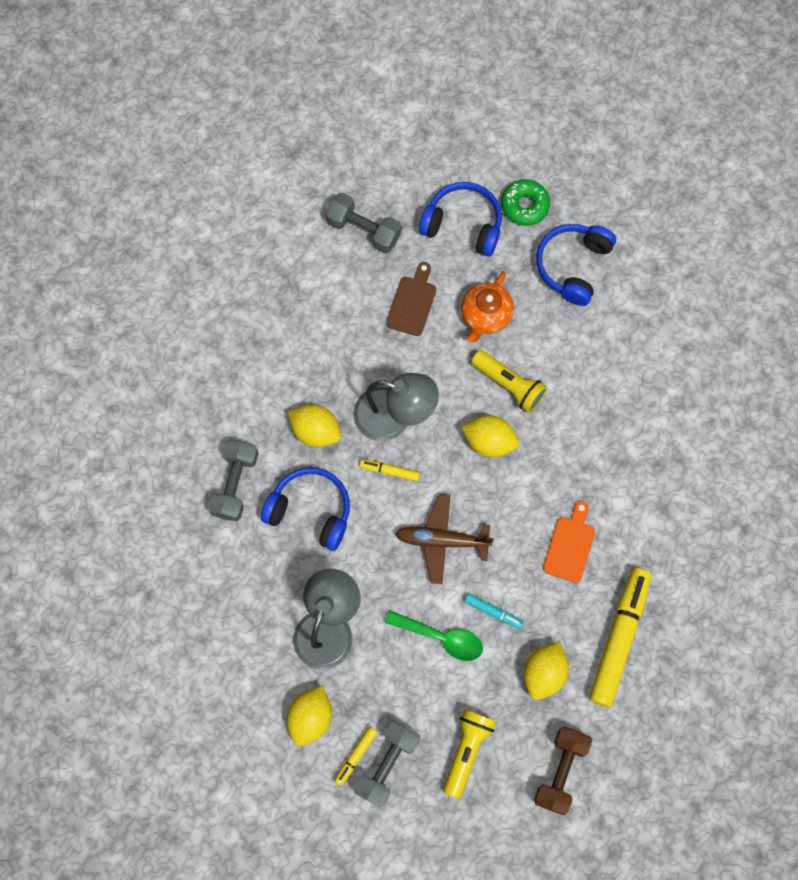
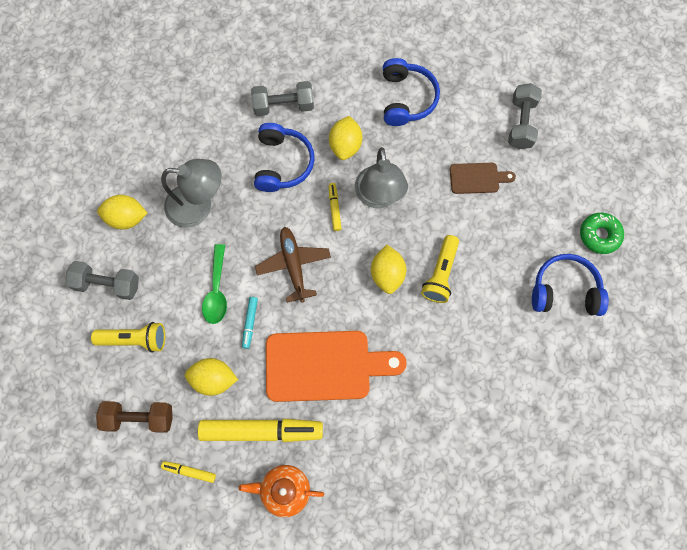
camera: 70 degrees right, 0 degrees up
(356, 756) = (107, 259): yellow marker -> yellow marker (189, 471)
(463, 224) = (560, 193): blue headphones -> blue headphones (406, 98)
(485, 315) = (491, 236): orange teapot -> orange teapot (284, 490)
(570, 545) = (325, 365): orange cutting board -> orange cutting board, size x2.00

